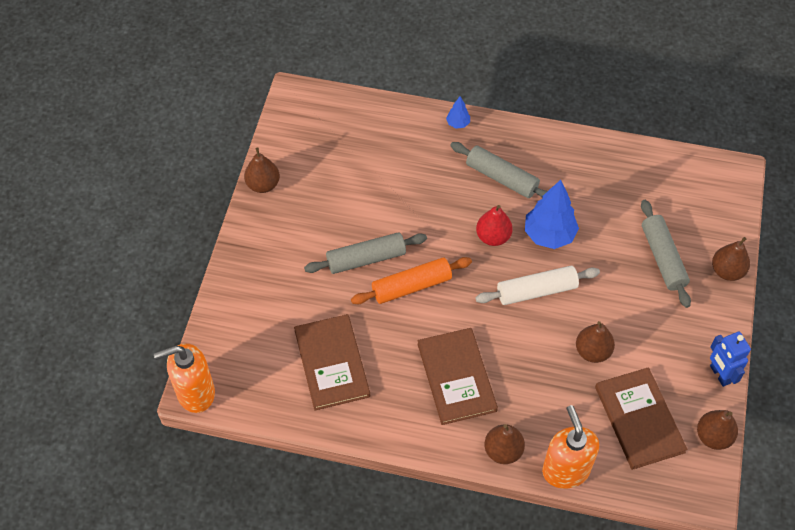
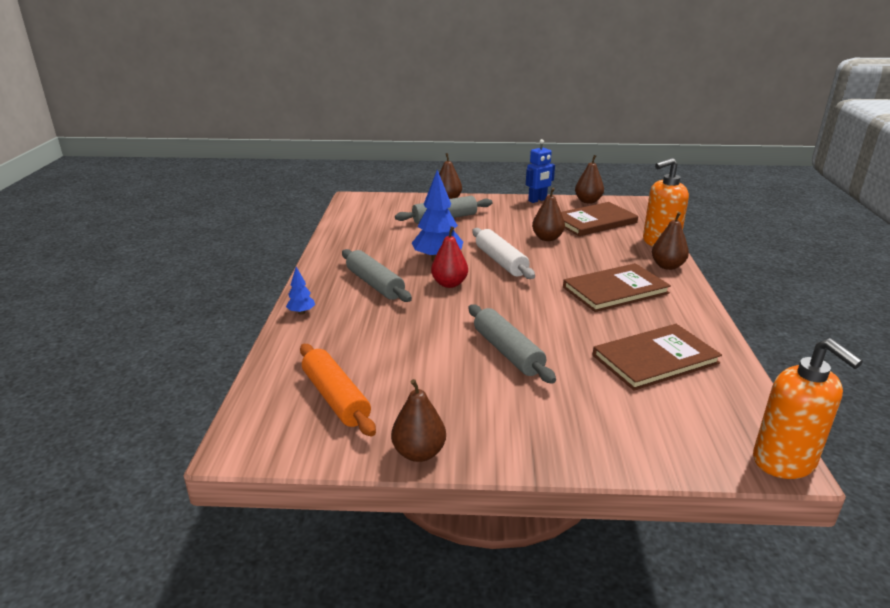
camera: 100 degrees left, 30 degrees down
(411, 286) = (529, 321): orange rolling pin -> orange rolling pin (335, 398)
(501, 178) = (375, 284): grey rolling pin -> grey rolling pin turned 60 degrees counterclockwise

